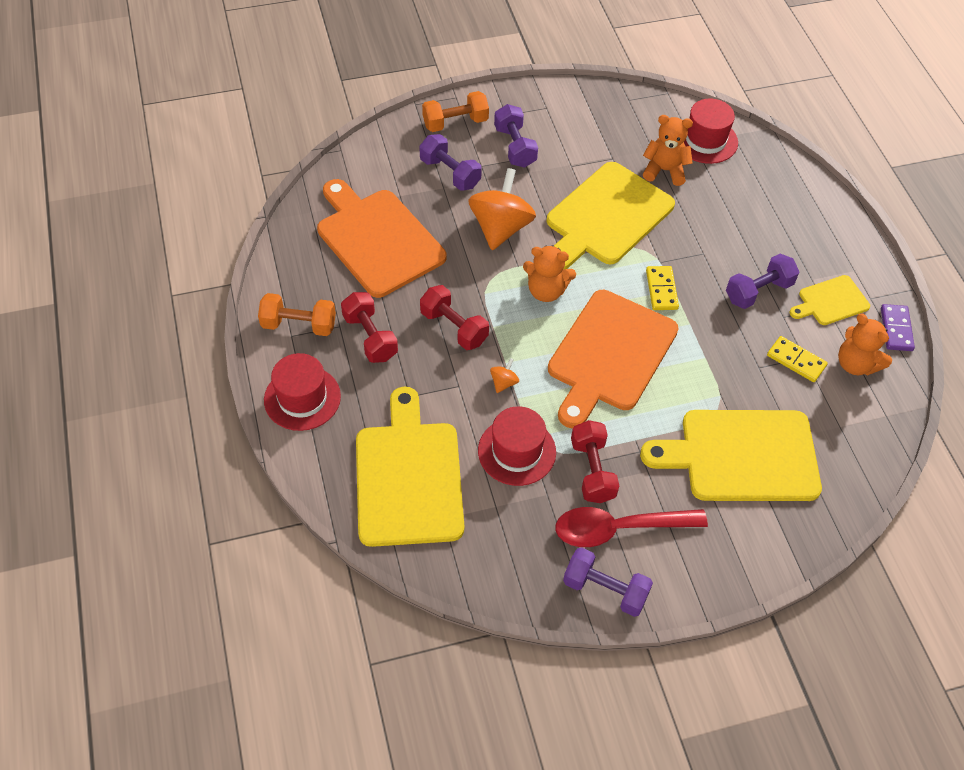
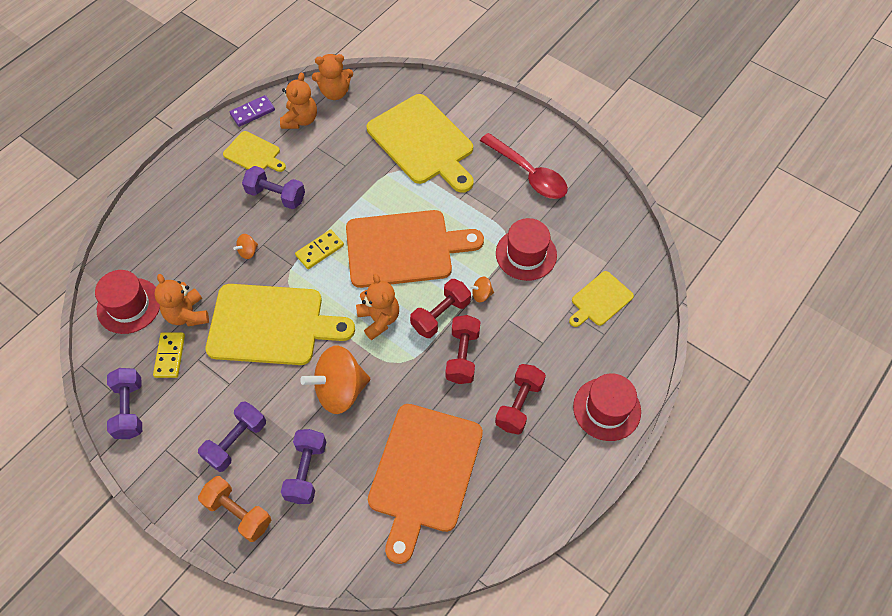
camera: 125 degrees left, 5 degrees up
(299, 325) = (552, 463): orange dumbbell -> none
(408, 477) = (600, 300): yellow cutting board -> yellow cutting board, size x0.50
(592, 471) = (502, 207): red dumbbell -> red dumbbell (441, 315)
(605, 590) = (572, 159): purple dumbbell -> purple dumbbell (130, 409)
(702, 239) = (248, 251): none -> orange spinning top
(796, 360) = (323, 149): yellow domino -> yellow domino (170, 356)
(881, 418) = (335, 92): none -> orange teddy bear

